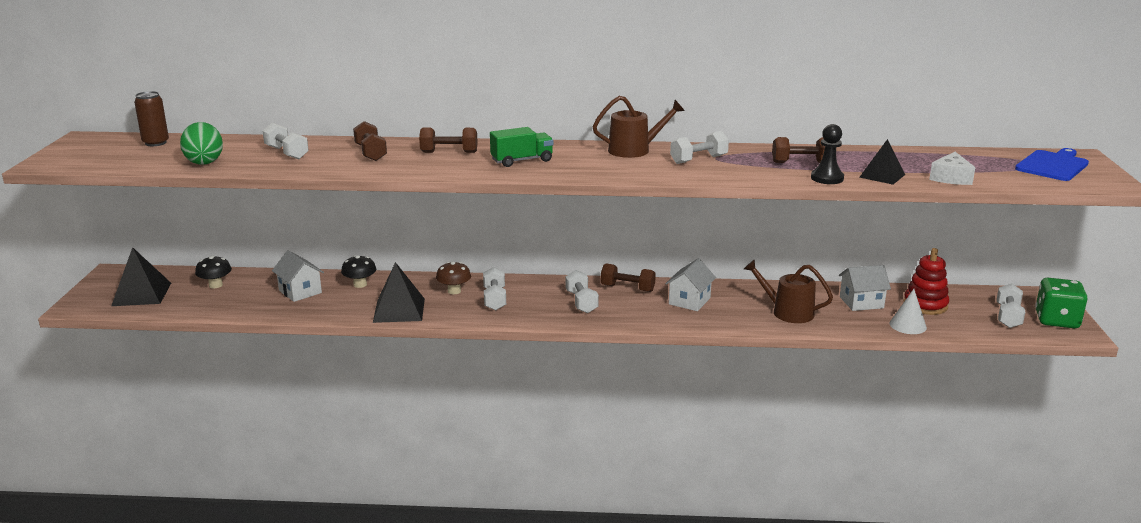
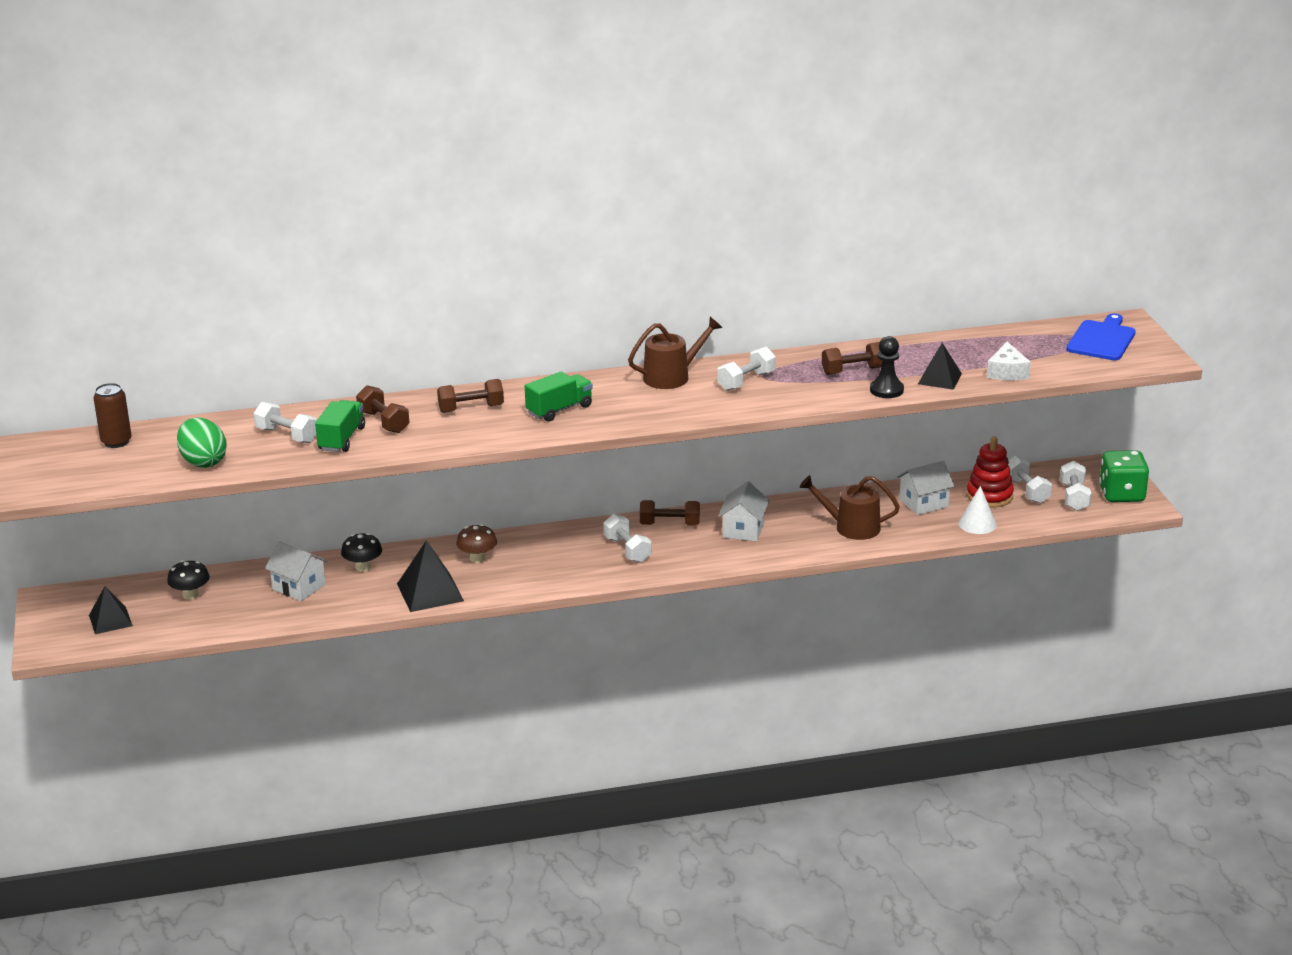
camera: 15 degrees left, 5 degrees up
(142, 294) = (110, 620): black pyramid -> black pyramid, size x0.66
(327, 159) = (341, 439): none -> green truck
(494, 299) = (529, 561): white dumbbell -> white dumbbell (1026, 491)

